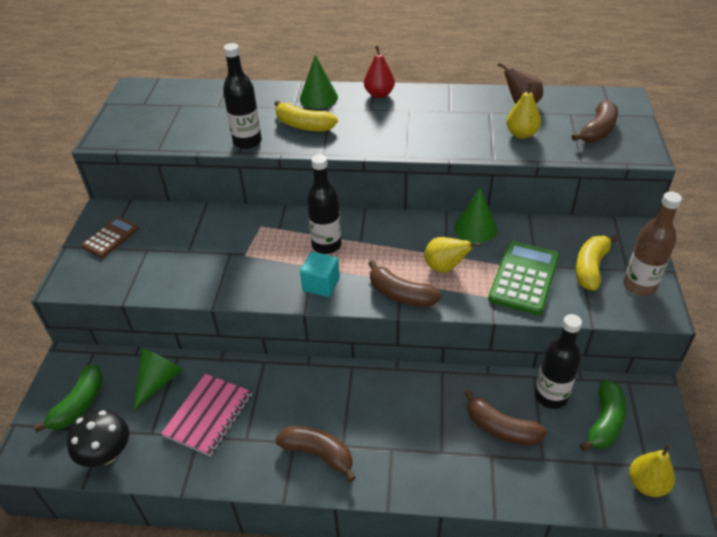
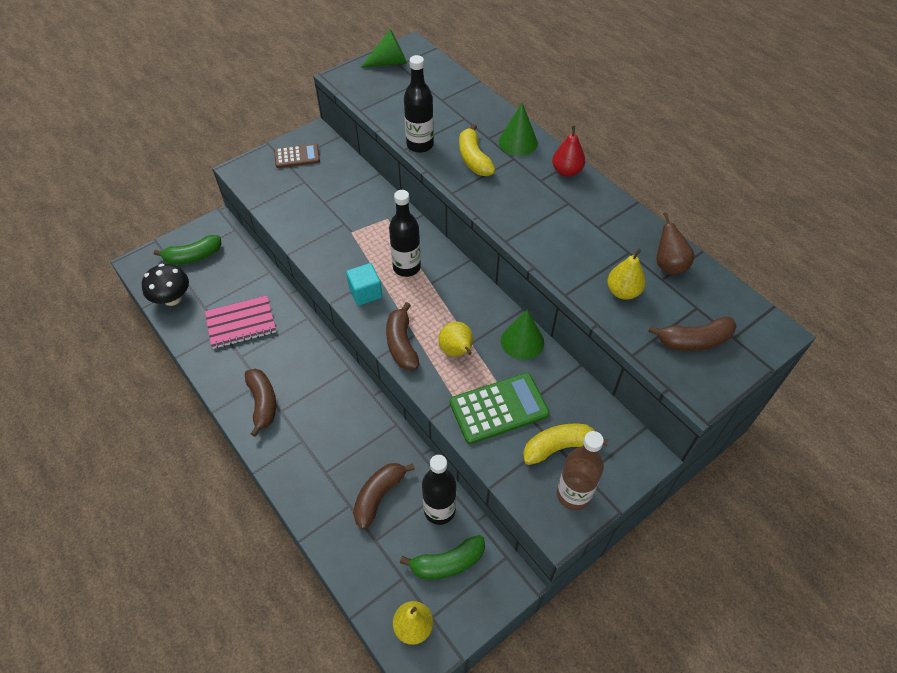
camera: 45 degrees right, 10 degrees up
(159, 381) = (243, 278): green cone -> green cone (389, 62)
(501, 428) = (379, 496): brown banana -> brown banana turned 45 degrees clockwise

